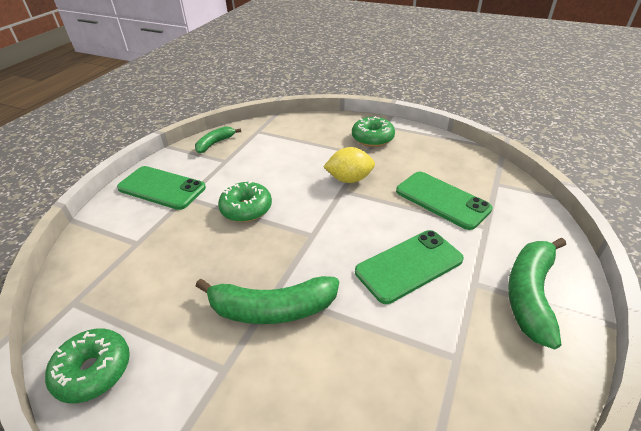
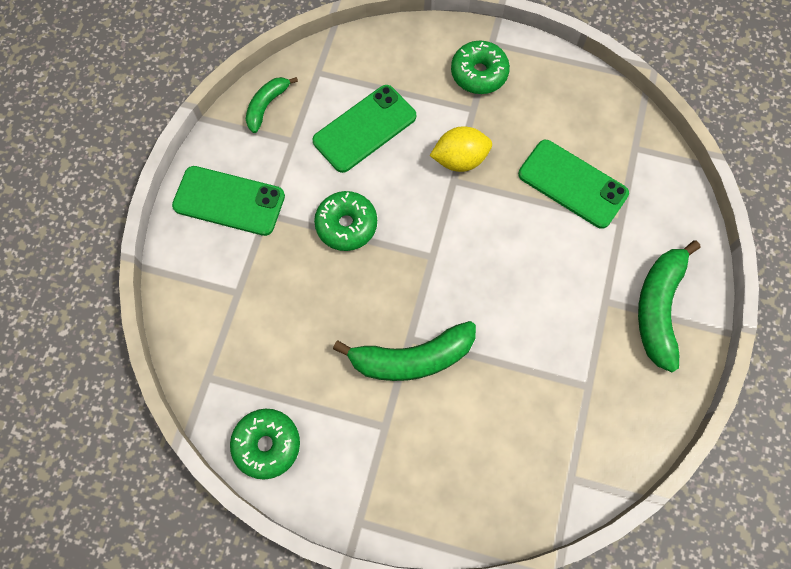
camera: 10 degrees left, 30 degrees up
(409, 266) = (540, 287): green phone -> green phone (364, 129)

